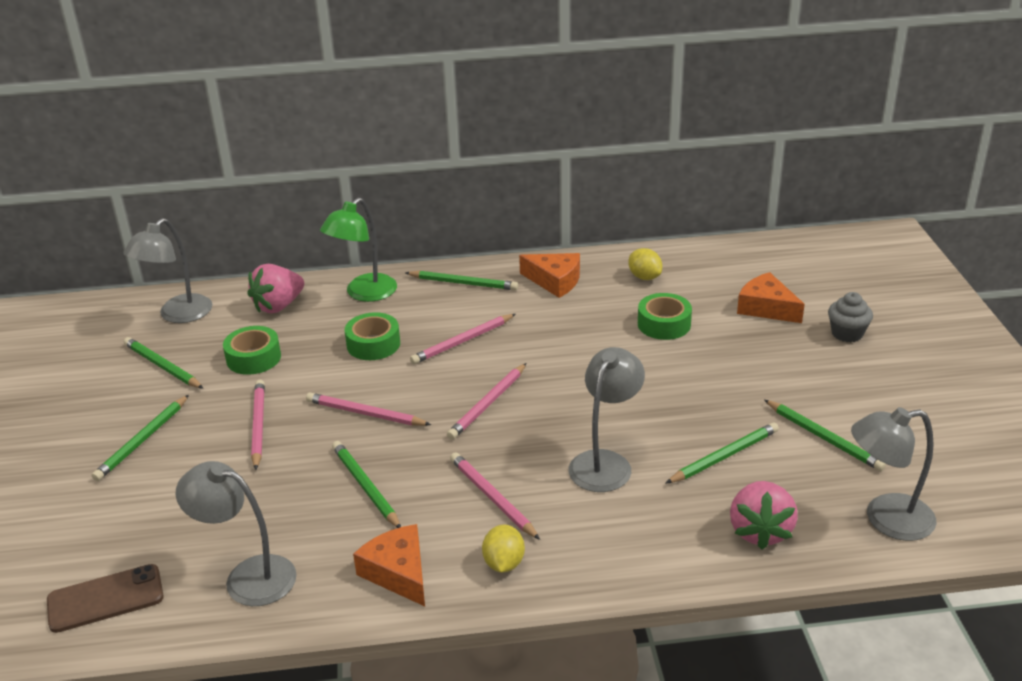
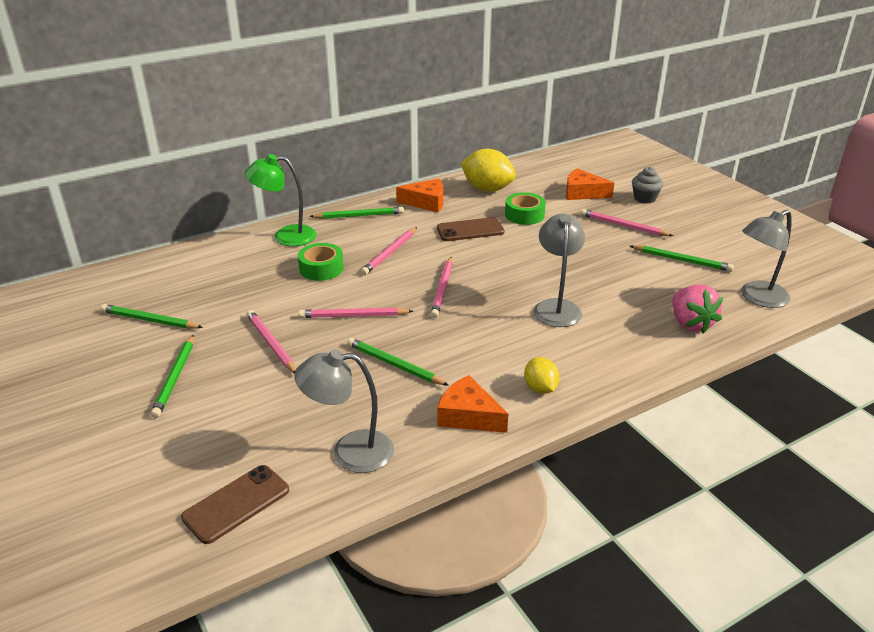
camera: 25 degrees left, 0 degrees up
(178, 315) = (134, 281): grey lamp -> none
(253, 358) = (228, 298): green tape -> none
(278, 306) = (220, 258): pink strawberry -> none
(364, 293) = (286, 236): green lamp -> green lamp turned 75 degrees clockwise
(492, 498) = (497, 348): pink pencil -> pink pencil (623, 226)
(579, 331) = (470, 230): none -> brown phone
(644, 277) = (487, 189): yellow lemon -> yellow lemon, size x1.80
(724, 456) = (631, 285): green pencil -> none

